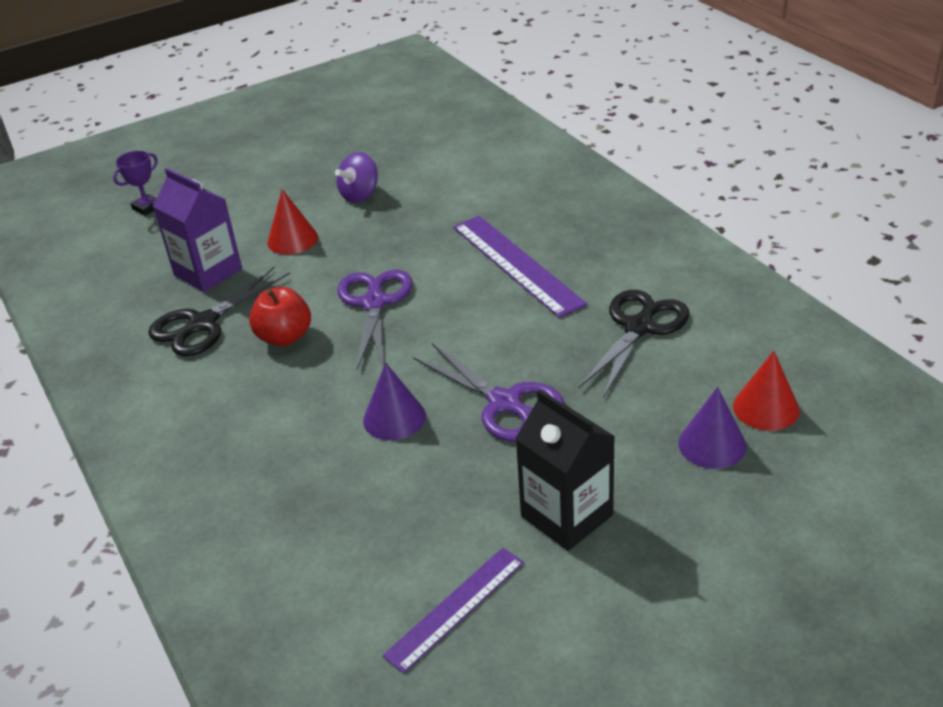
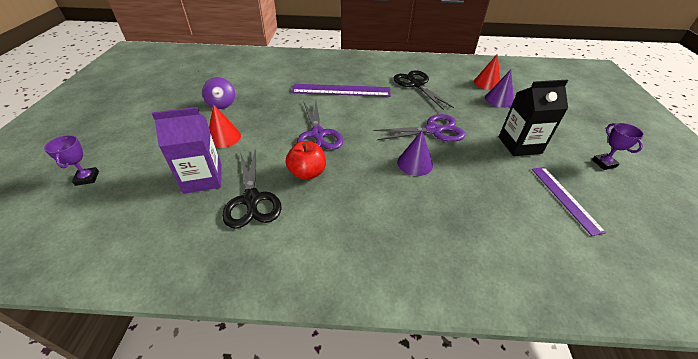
camera: 60 degrees left, 5 degrees up
(374, 303) = (318, 134): purple scissors -> purple scissors turned 135 degrees counterclockwise
(621, 644) = (603, 163): none -> purple trophy

